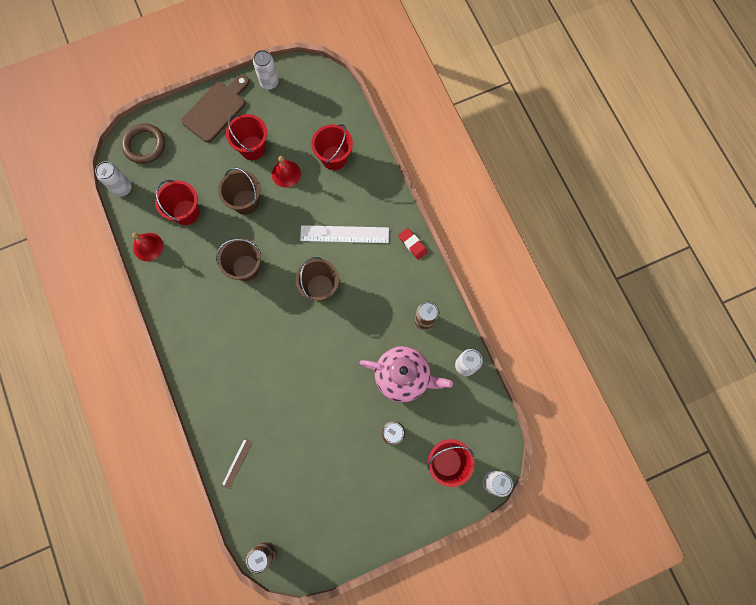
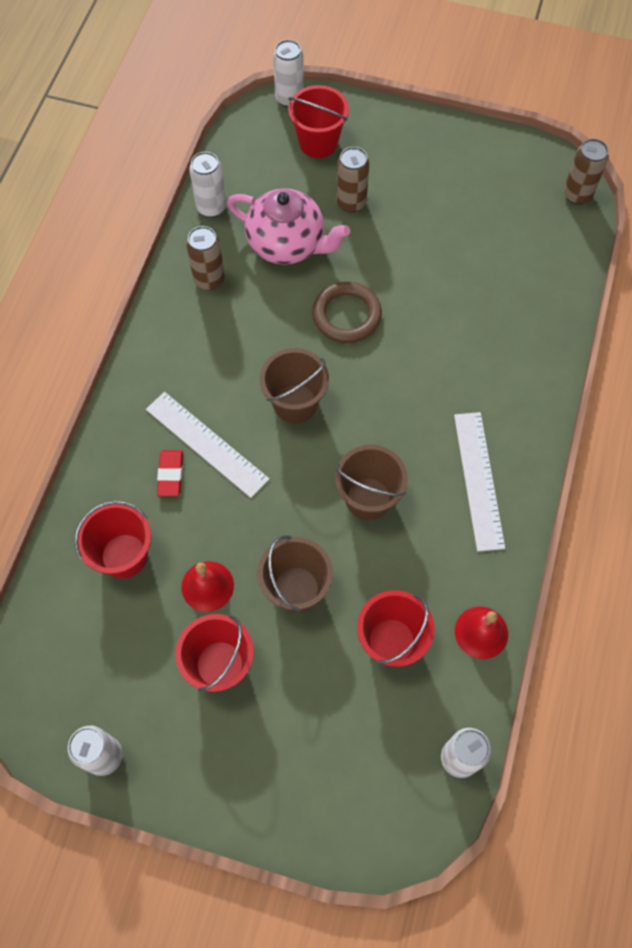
camera: 140 degrees left, 10 degrees down
(144, 145) = (375, 807): brown ring -> brown ring (346, 315)
(199, 319) = (479, 480): none -> white ruler
(216, 109) = (220, 777): brown cutting board -> none
(237, 463) = (548, 292): brown ruler -> none
(403, 376) = (287, 244): pink teapot -> pink teapot turned 150 degrees clockwise
(412, 244) = (138, 368): red eraser -> red eraser (170, 474)

